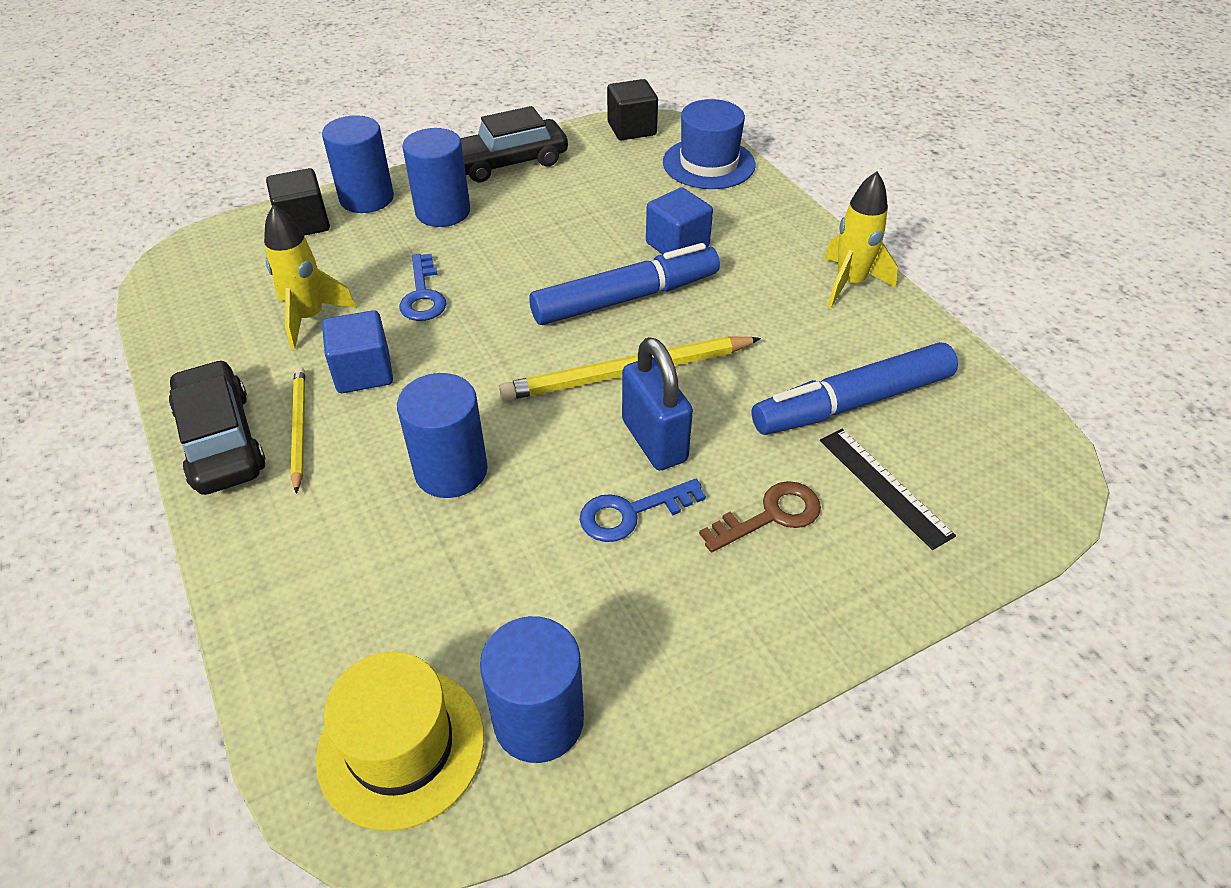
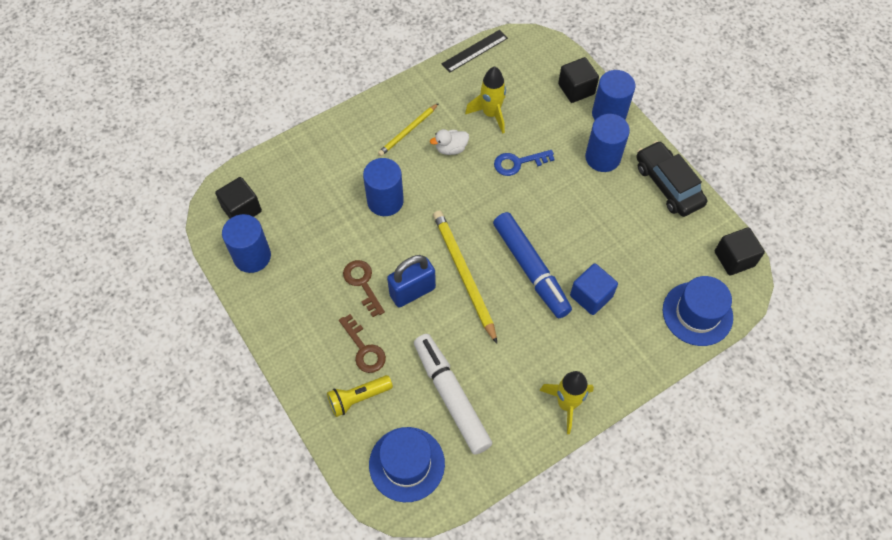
camera: 85 degrees right, 15 degrees up
(221, 440) = (398, 102): black car -> none
(299, 428) = (408, 131): yellow pencil -> yellow pencil turned 150 degrees clockwise
(363, 372) = (451, 149): blue cube -> white duck
(401, 746) = (242, 209): yellow hat -> black cube
(630, 513) = (362, 283): blue key -> brown key
(852, 403) = (451, 396): blue marker -> white marker
(870, 528) = (358, 398): none -> yellow flashlight
(884, 486) = (387, 408): black ruler -> black ruler (474, 51)
(981, 465) = (407, 464): none -> blue hat

